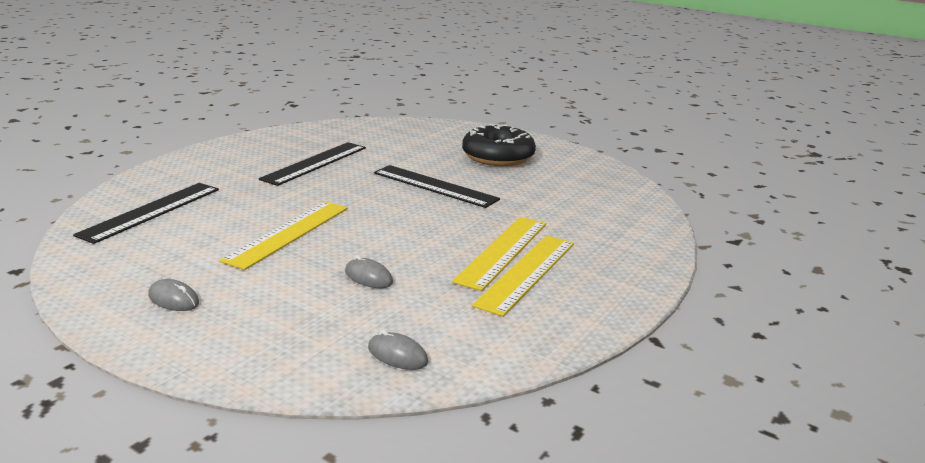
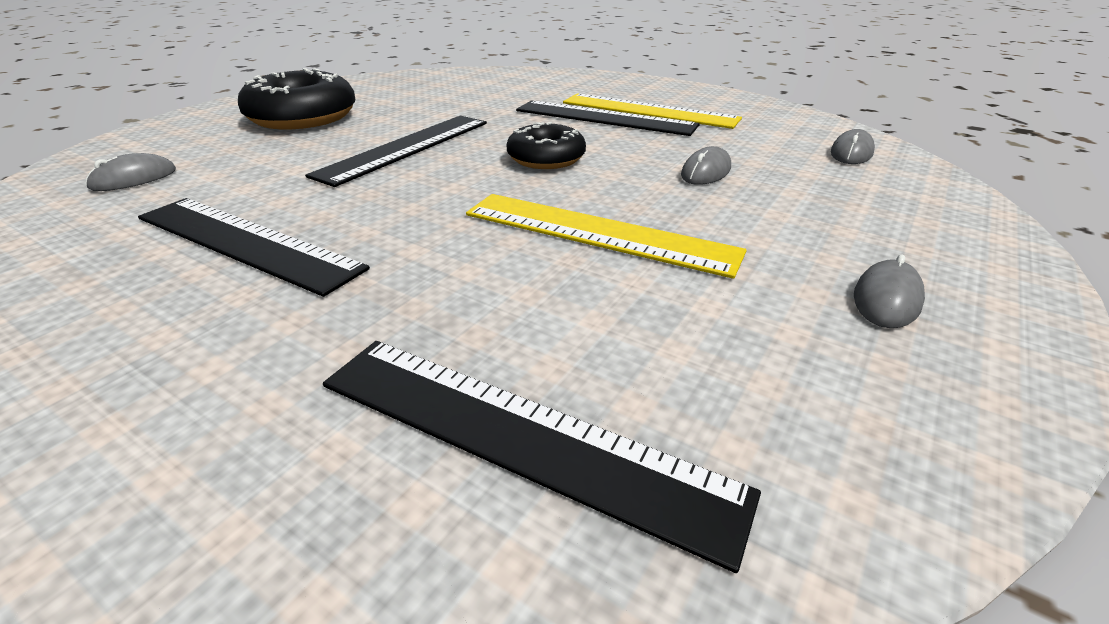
camera: 90 degrees left, 10 degrees up
(396, 136) = (134, 179): none -> grey mouse
(407, 225) = (546, 158): none -> black donut
(502, 251) = (604, 118): yellow ruler -> black ruler

